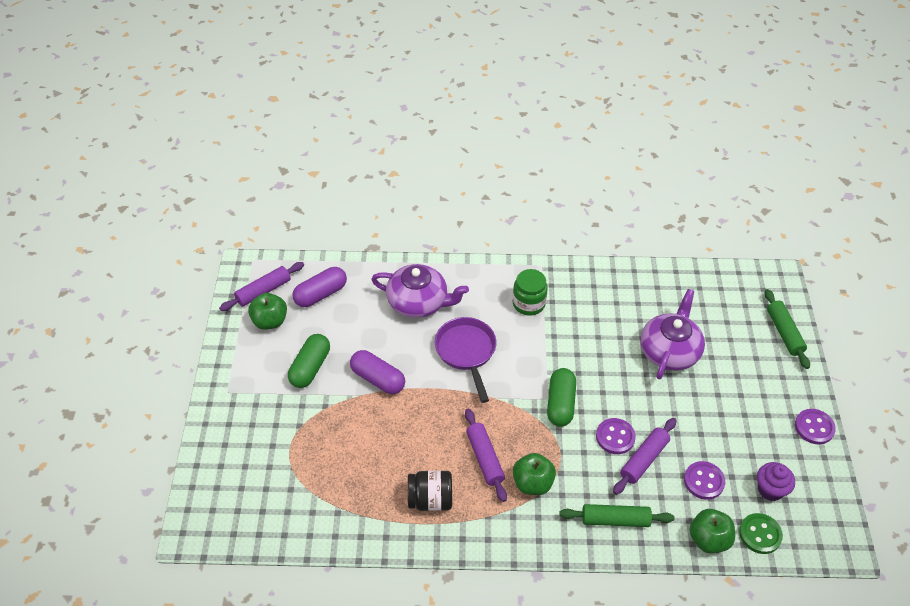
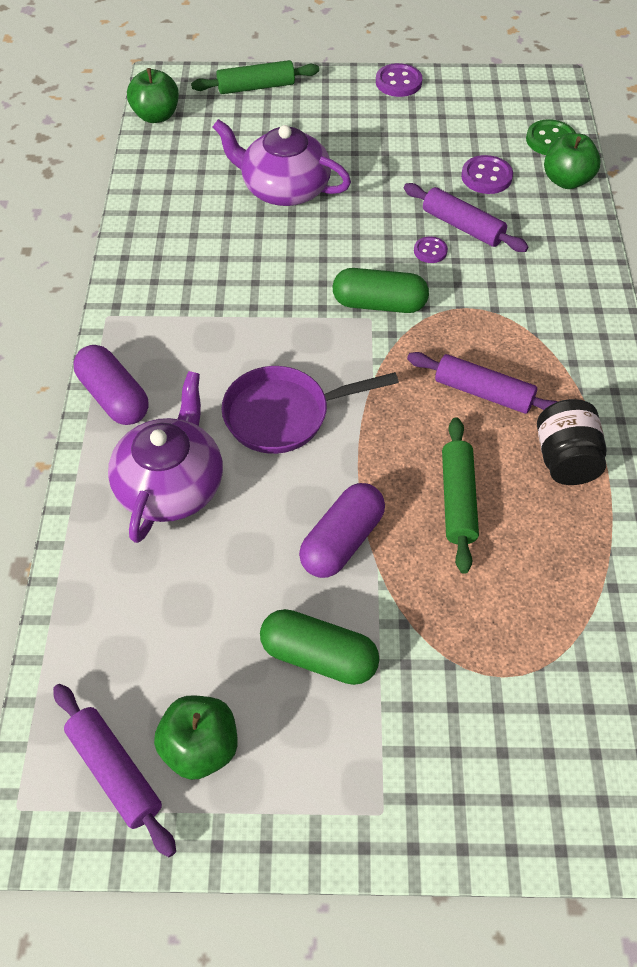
camera: 90 degrees left, 5 degrees up
(321, 294) = (135, 653): purple capsule -> purple capsule (114, 397)
(484, 458) = (483, 393): purple rolling pin -> purple rolling pin turned 45 degrees clockwise
(528, 303) = (187, 334): green jar -> none
(532, 483) = (516, 339): green apple -> green apple (156, 116)
(615, 437) = (430, 251): purple button -> purple button, size x0.62
(615, 520) = (557, 259): green rolling pin -> green rolling pin (458, 500)
(770, 489) = (489, 125): purple cupcake -> none

